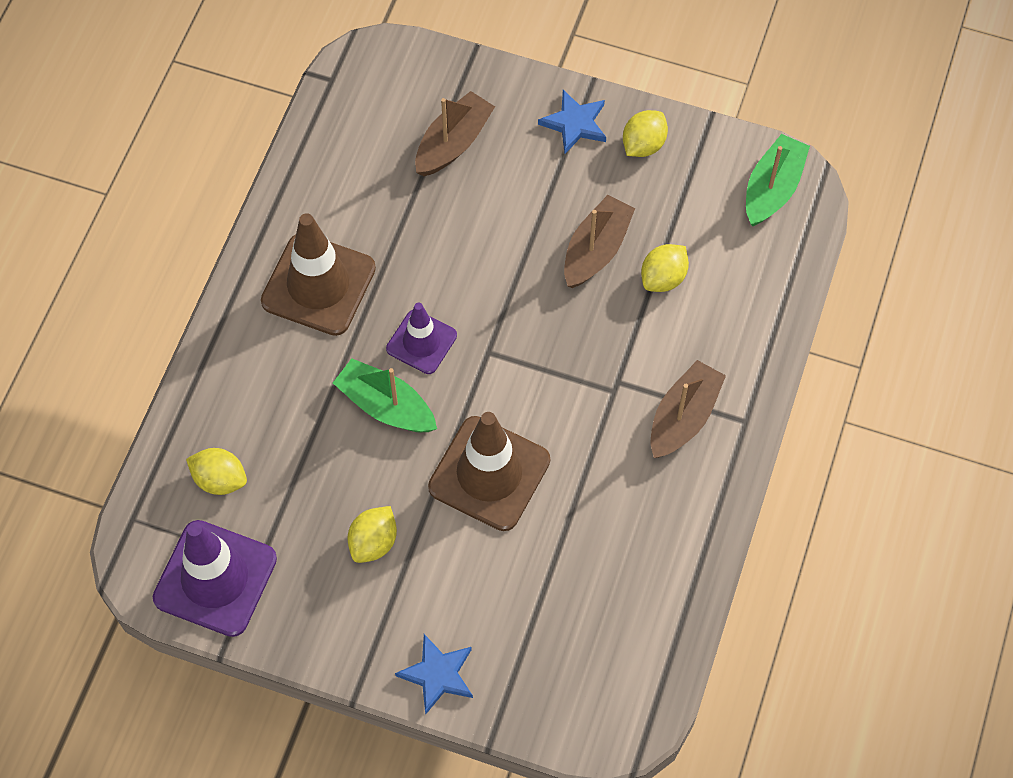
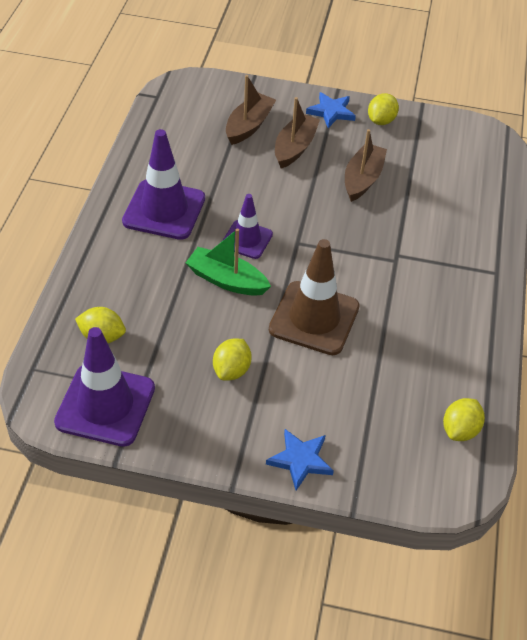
camera: 10 degrees left, 15 degrees down
(318, 285) = (164, 210): brown traffic cone -> purple traffic cone
(663, 278) = (414, 192): yellow lemon -> yellow lemon (460, 430)
(683, 417) = (451, 273): brown boat -> brown boat (295, 148)
(772, 188) = (475, 140): green boat -> none

